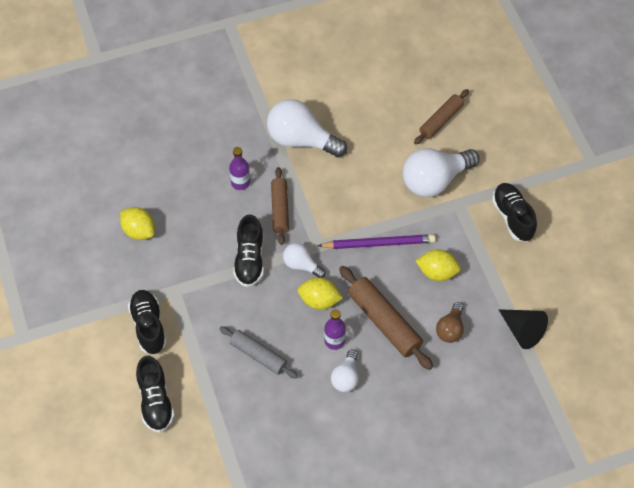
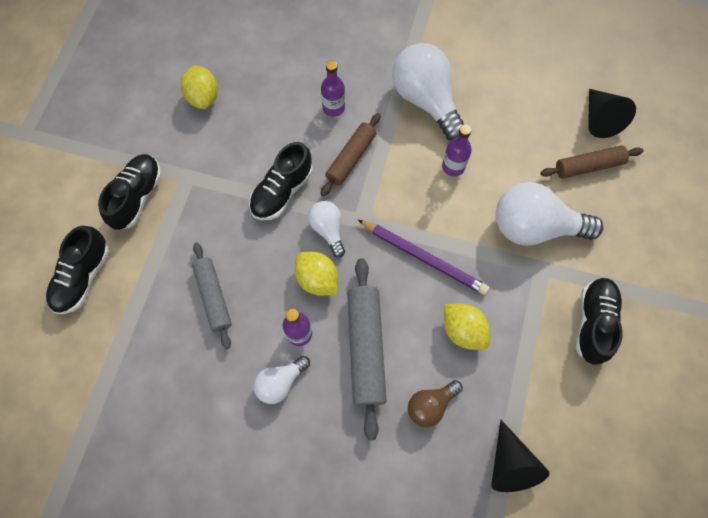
camera: 35 degrees right, 10 degrees up
(353, 173) = (453, 166): none -> purple bottle
(384, 322) = (365, 348): brown rolling pin -> grey rolling pin
(426, 85) = (600, 119): none -> black cone

